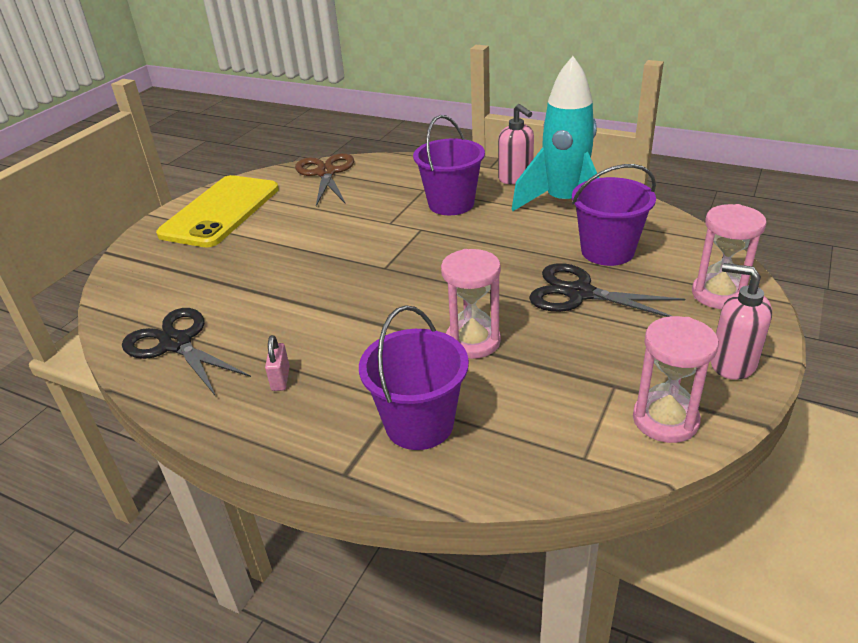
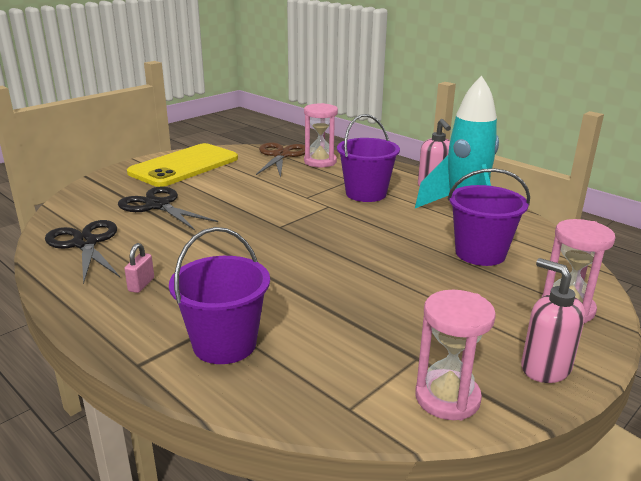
camera: 15 degrees right, 10 degrees down
(473, 341) = (313, 294): pink hourglass -> pink hourglass (320, 162)
(579, 293) = (432, 279): black scissors -> black scissors (158, 205)

